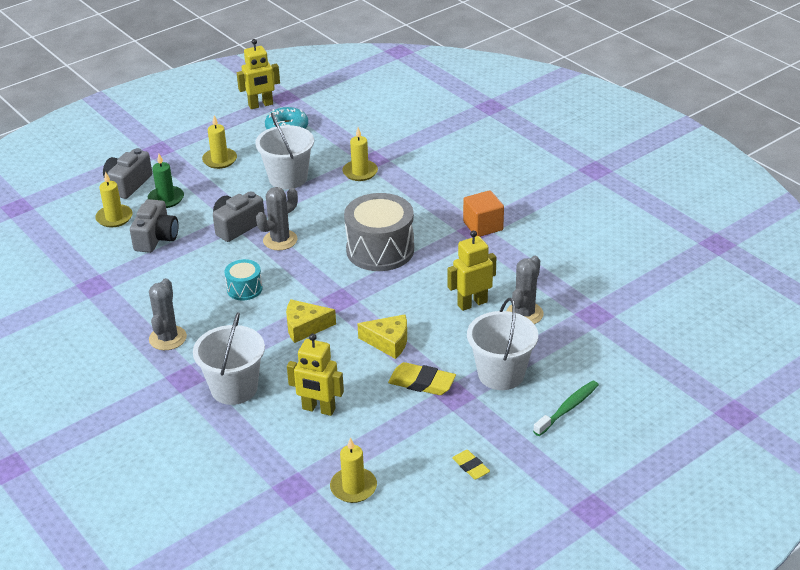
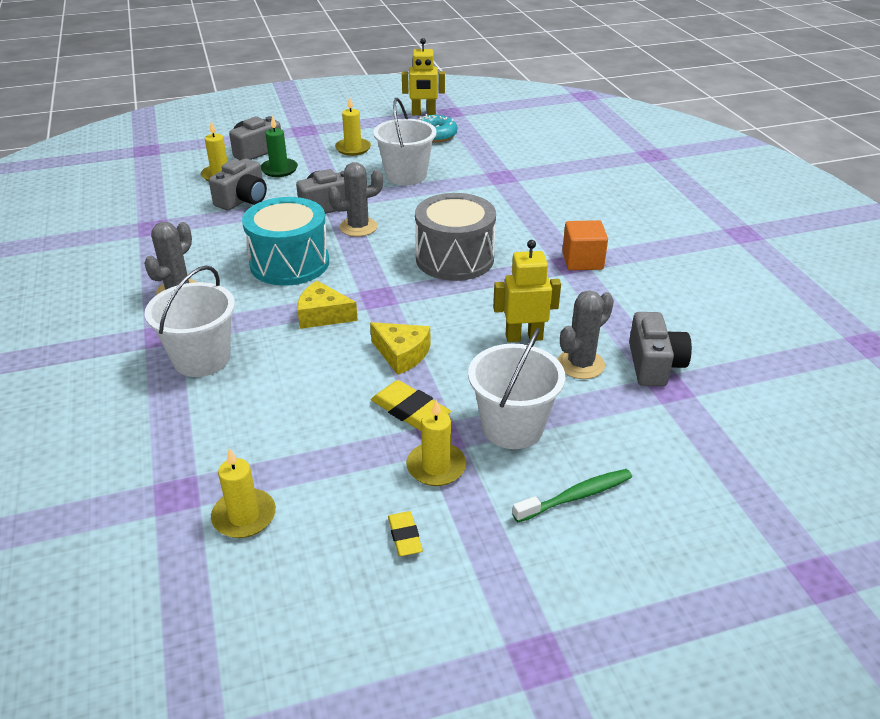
camera: 20 degrees right, 0 degrees up
(244, 289) = (289, 263): turquoise drum -> turquoise drum, size x1.98
(318, 409) = (273, 407): yellow robot -> none
(360, 172) = (481, 185): yellow candle -> yellow candle (436, 467)
(576, 300) = (654, 365): none -> grey camera

